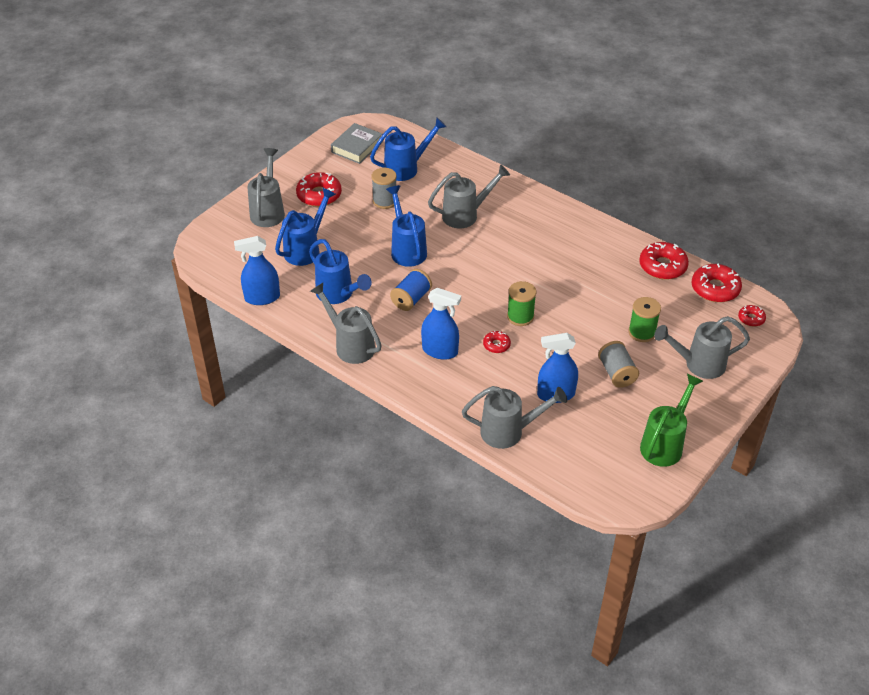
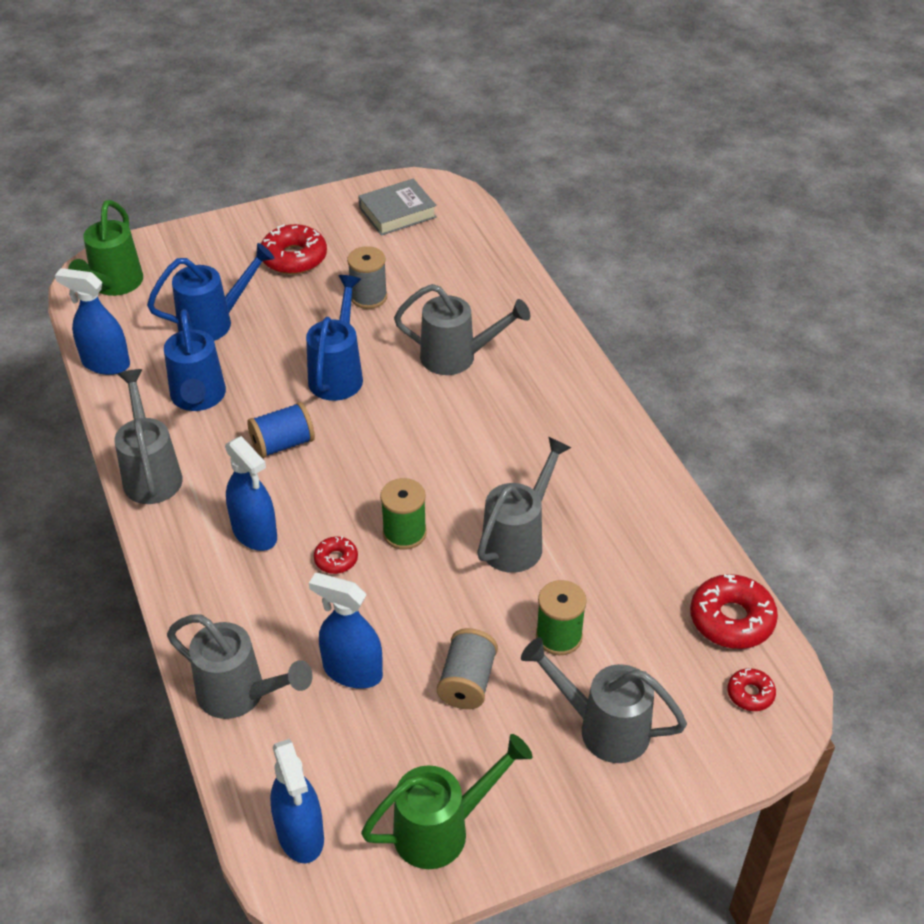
camera: 30 degrees right, 0 degrees up
(221, 252) = (114, 285): none -> green watering can
(268, 211) = (215, 255): grey watering can -> grey watering can (518, 540)
(406, 168) = (436, 264): blue watering can -> none
(600, 479) = (300, 834): none -> blue spray bottle
(662, 266) = (677, 549): red donut -> none

